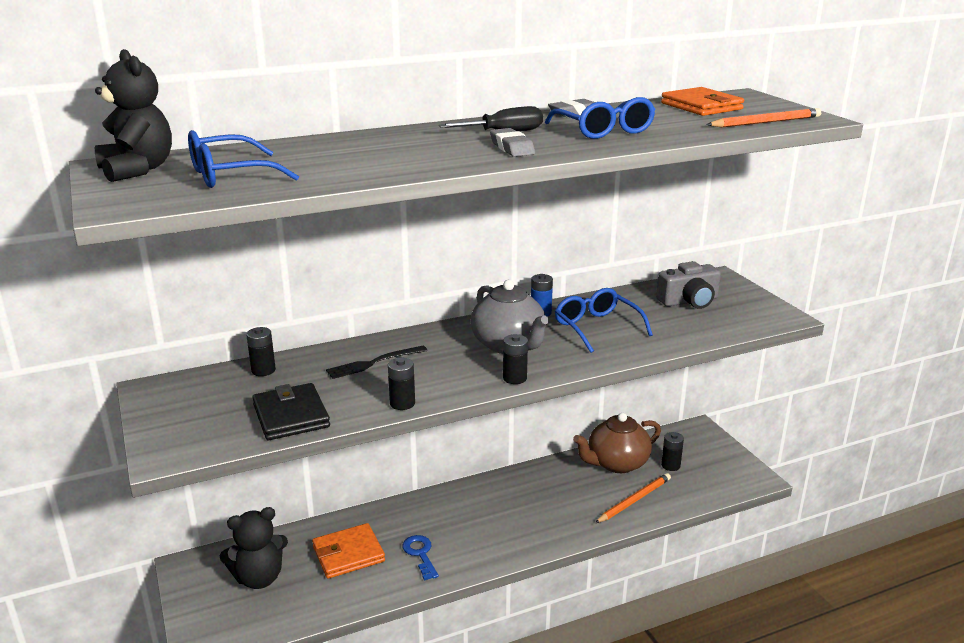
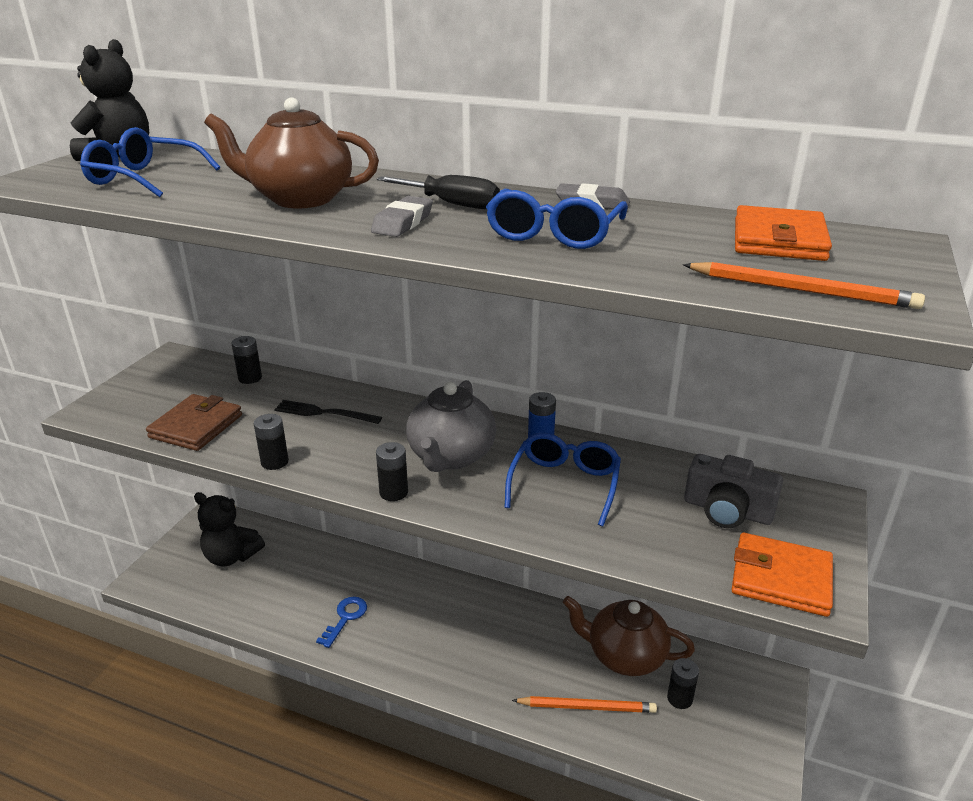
camera: 45 degrees right, 5 degrees up
(291, 416) = (196, 426): black wallet -> brown wallet
(348, 554) = (303, 580): orange wallet -> orange wallet (780, 578)
(402, 154) = (300, 199): none -> brown teapot

